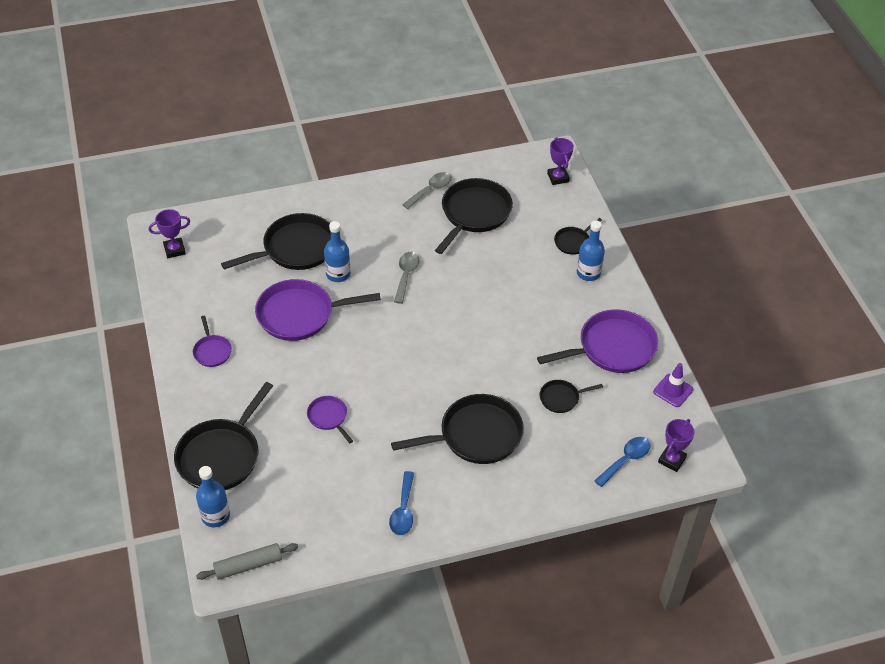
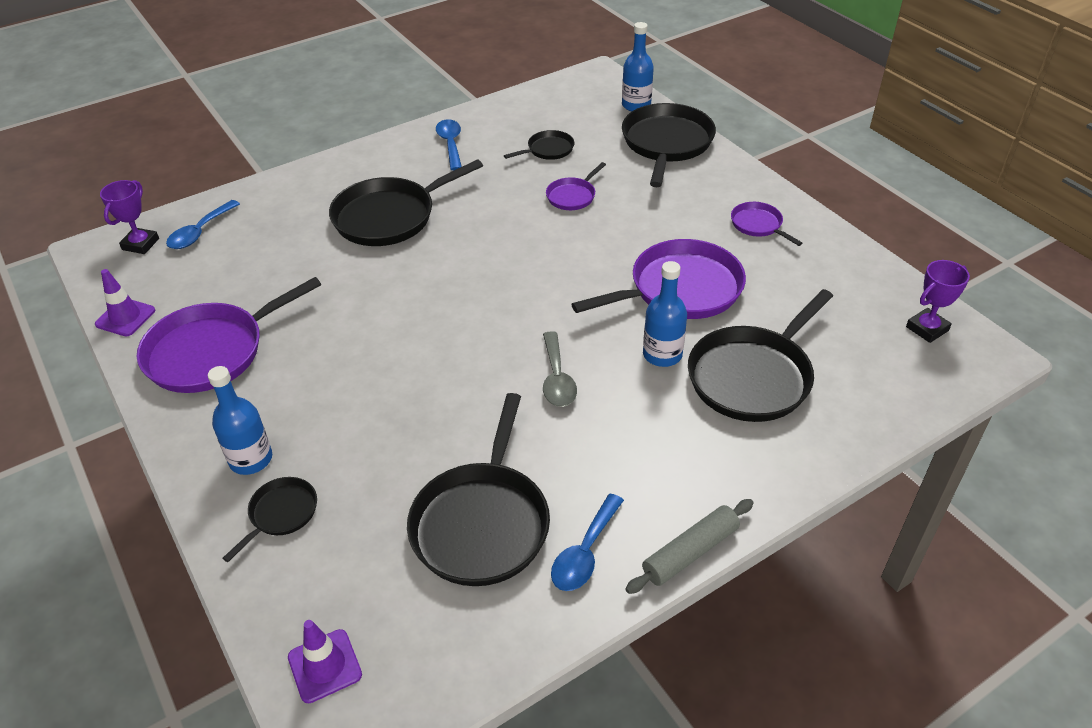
camera: 165 degrees right, 5 degrees down
(248, 565) = (581, 84): grey rolling pin -> grey rolling pin (690, 552)
(328, 417) = (572, 196): purple pan -> purple pan turned 90 degrees clockwise
(430, 190) = (585, 552): grey spoon -> blue spoon
(558, 177) = (325, 666): purple trophy -> purple traffic cone
(561, 398) = (285, 275): black pan -> black pan (548, 149)

